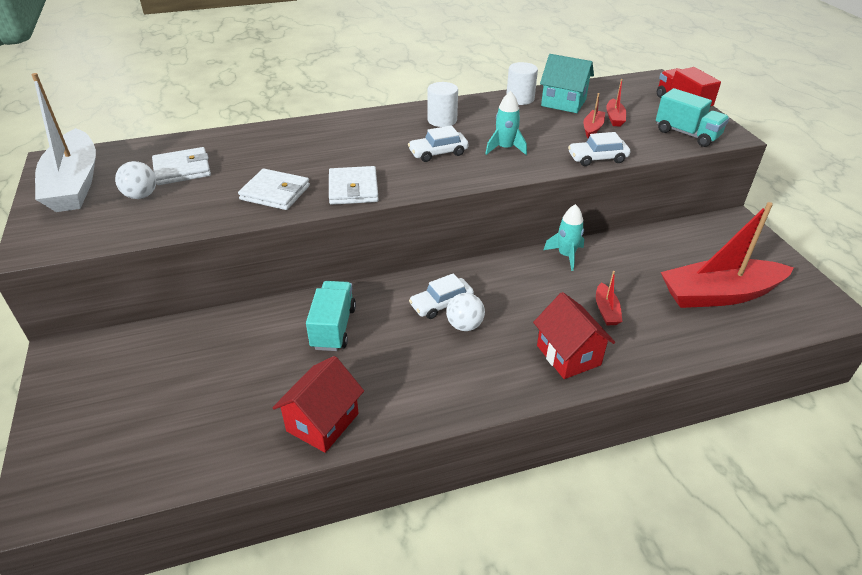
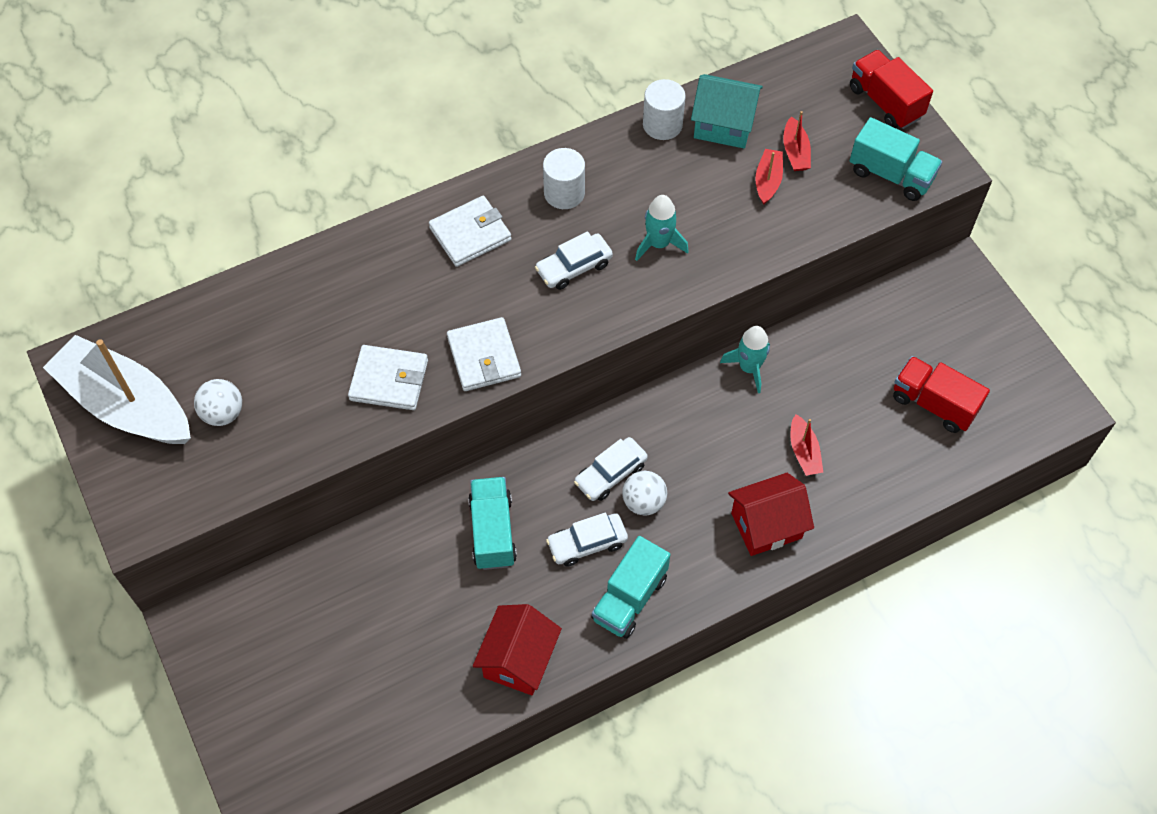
camera: 10 degrees left, 20 degrees up
(74, 184) = (126, 405): white boat -> white boat turned 150 degrees clockwise
(182, 169) = (252, 354): white wallet -> white wallet (470, 234)
(436, 390) = (629, 598): none -> turquoise truck
(568, 355) = (766, 525): red house -> red house turned 75 degrees counterclockwise
(597, 158) = (778, 246): white car -> white car (587, 543)
(719, 294) = (933, 404): red boat -> red truck

